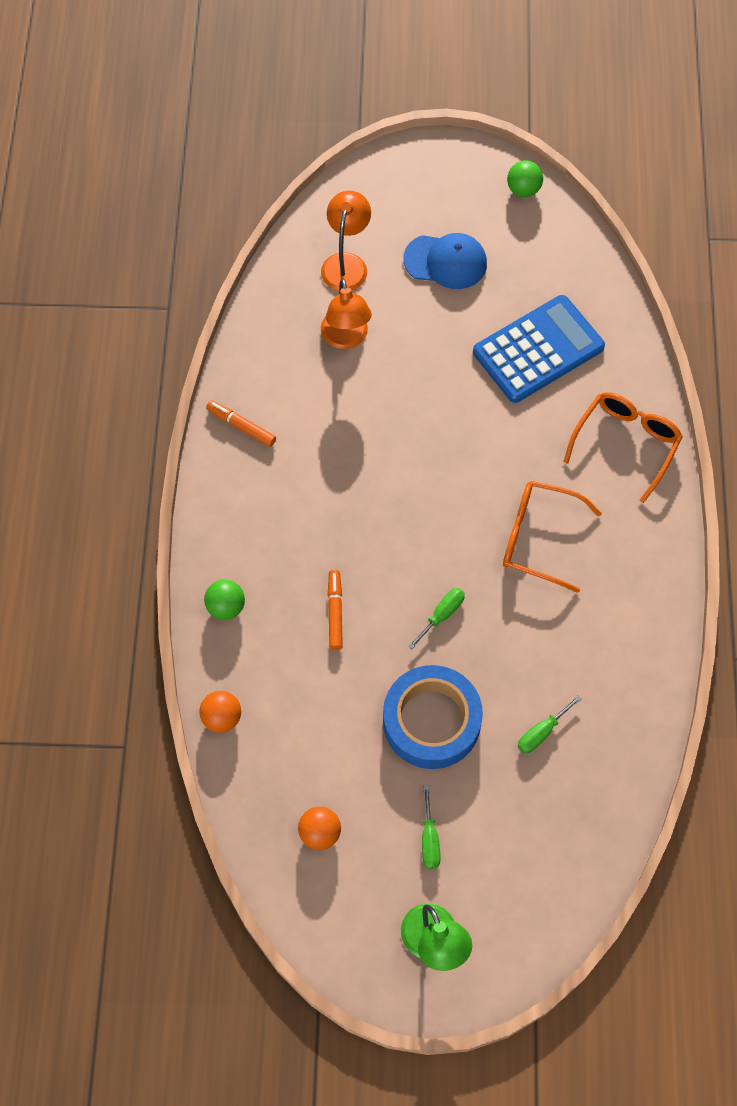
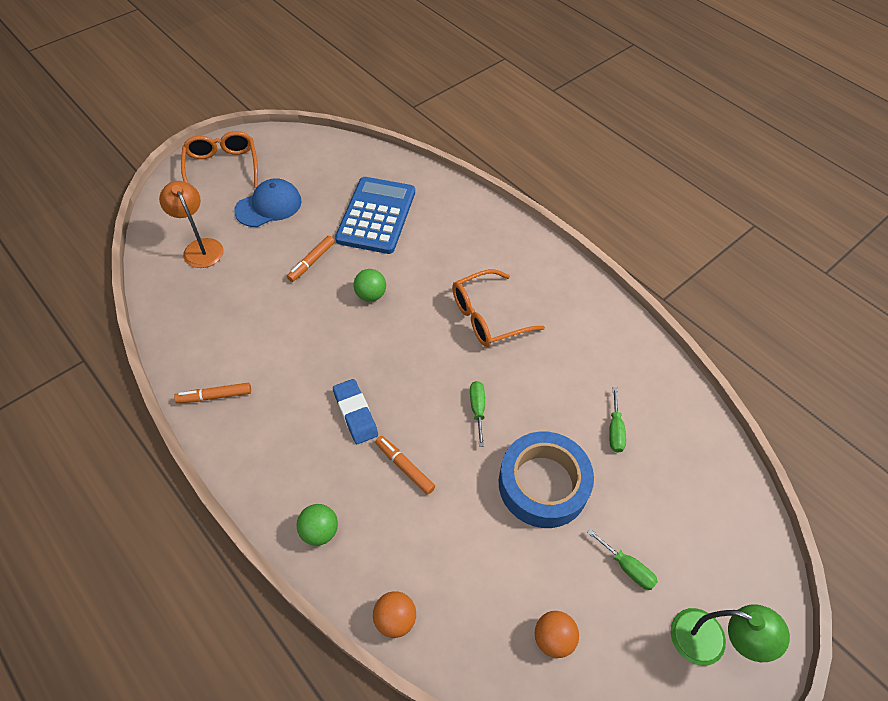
camera: 45 degrees left, 10 degrees down
(338, 534) = (355, 413): none -> blue eraser
(346, 338) = (242, 290): orange lamp -> none
(431, 355) = (311, 262): none -> orange marker
(523, 189) = (281, 142): green ball -> green ball (371, 295)
(626, 443) = (480, 229): orange glasses -> orange glasses (222, 167)

